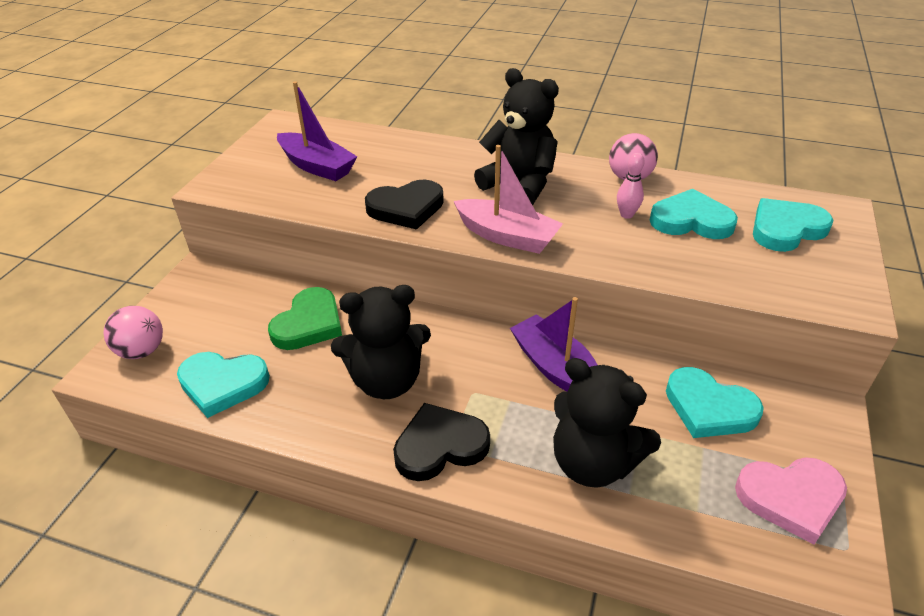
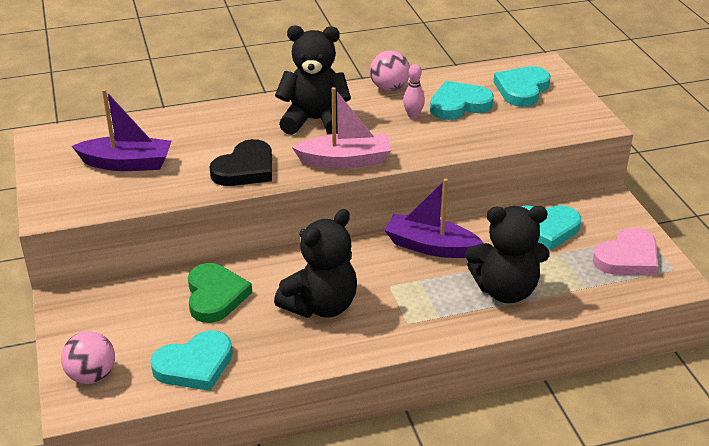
camera: 35 degrees left, 5 degrees down
(440, 446) = (401, 326): black heart -> none

